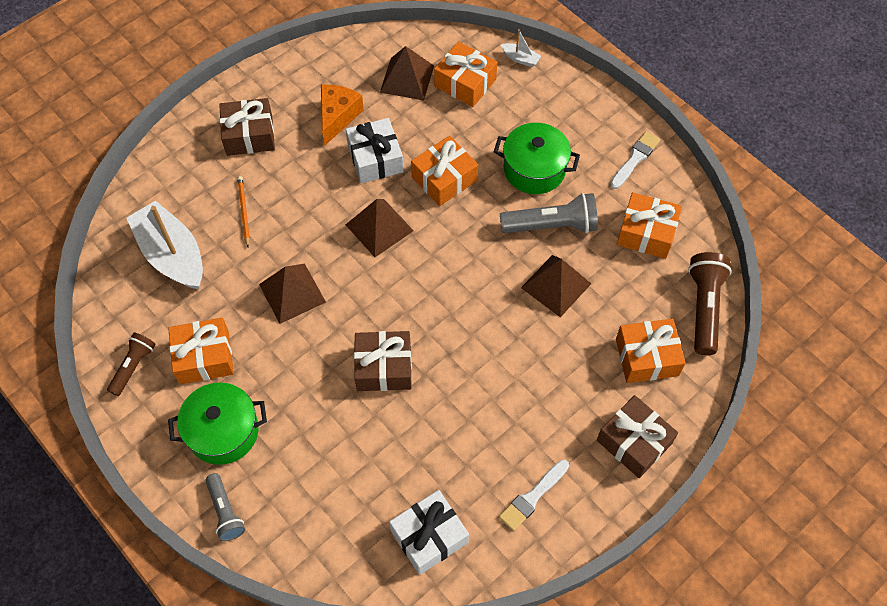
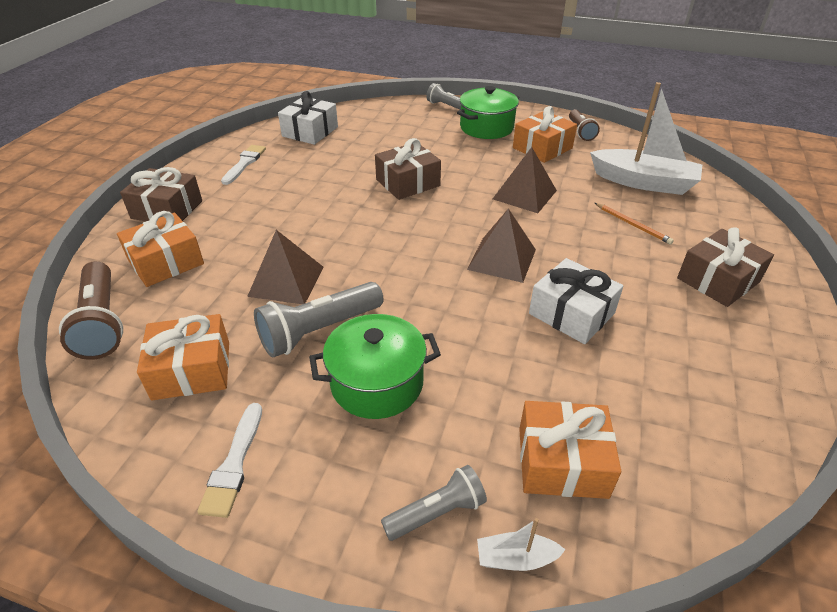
camera: 150 degrees right, 20 degrees down
(337, 117) = (662, 337): orange cheese -> none
(407, 78) = (643, 426): brown pyramid -> none
(444, 179) = (478, 326): orange gift -> none
(543, 90) = (436, 512): none -> grey flashlight

